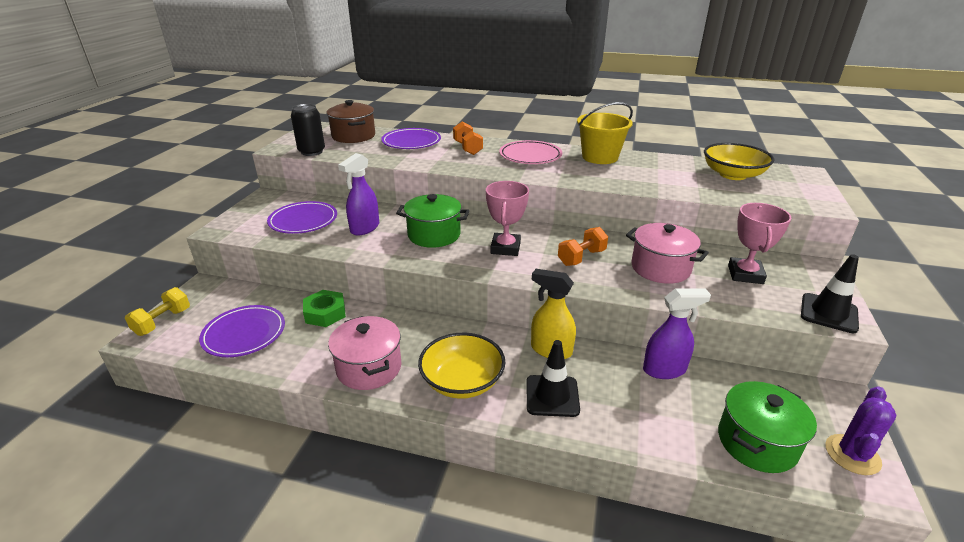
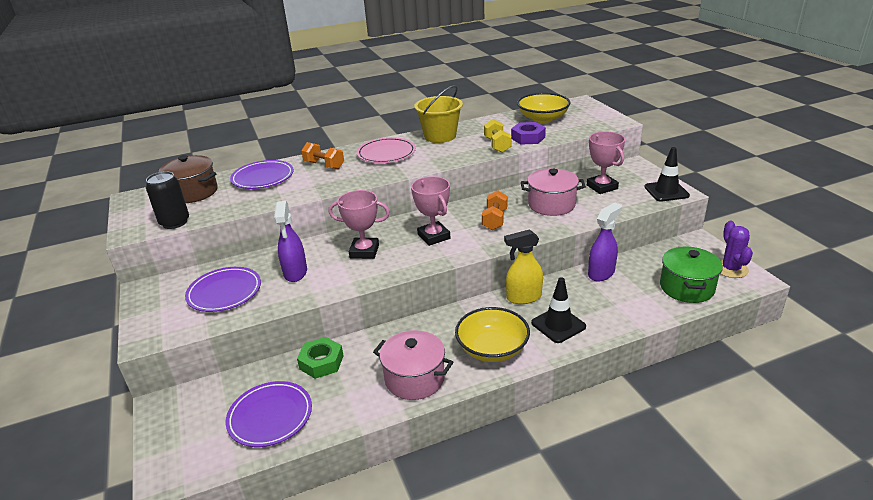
camera: 35 degrees left, 0 degrees up
(163, 322) = (167, 454): yellow dumbbell -> yellow dumbbell (497, 145)
(434, 235) = (364, 251): green pot -> pink trophy
(688, 187) = (528, 138): none -> purple nut

